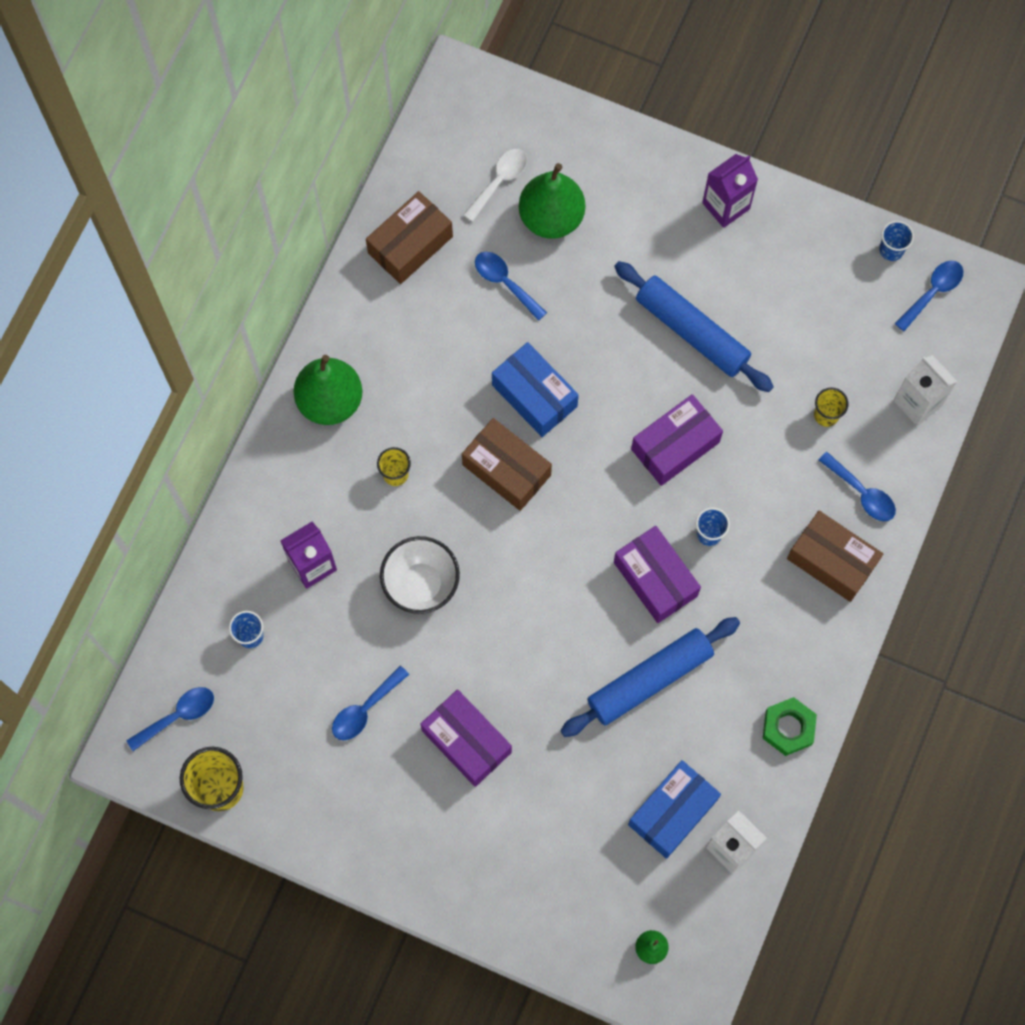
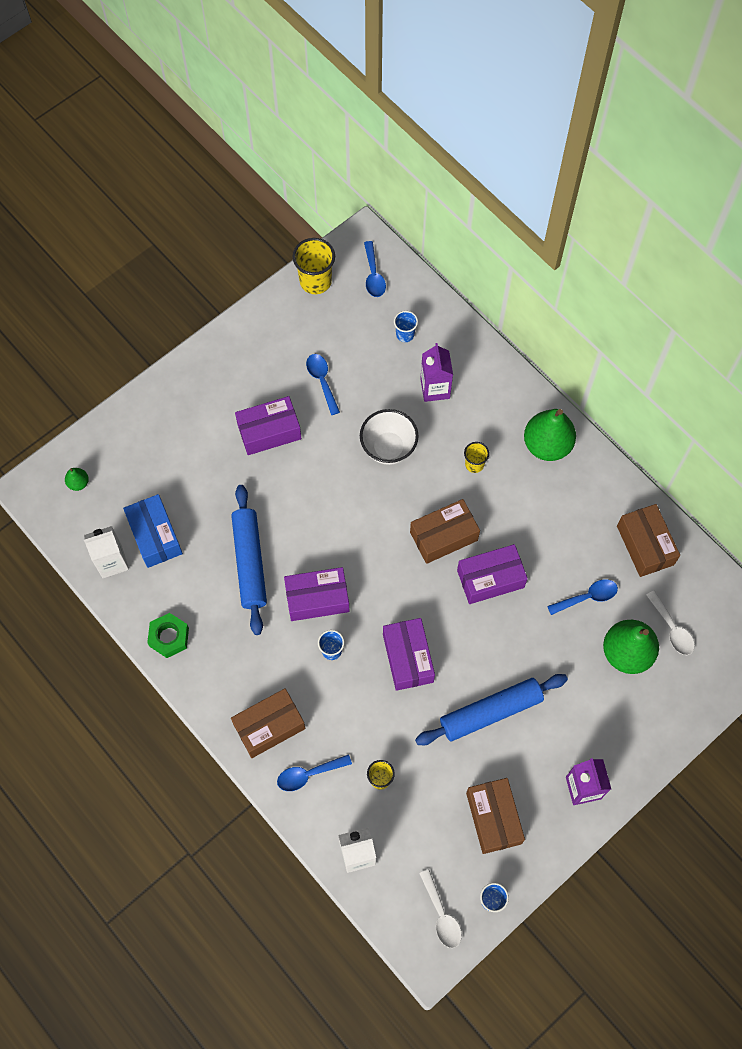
camera: 115 degrees right, 5 degrees down
(534, 396) = (490, 579): blue box -> purple box
(806, 282) = (493, 818): none -> brown box
(933, 292) = (441, 915): blue spoon -> white spoon

